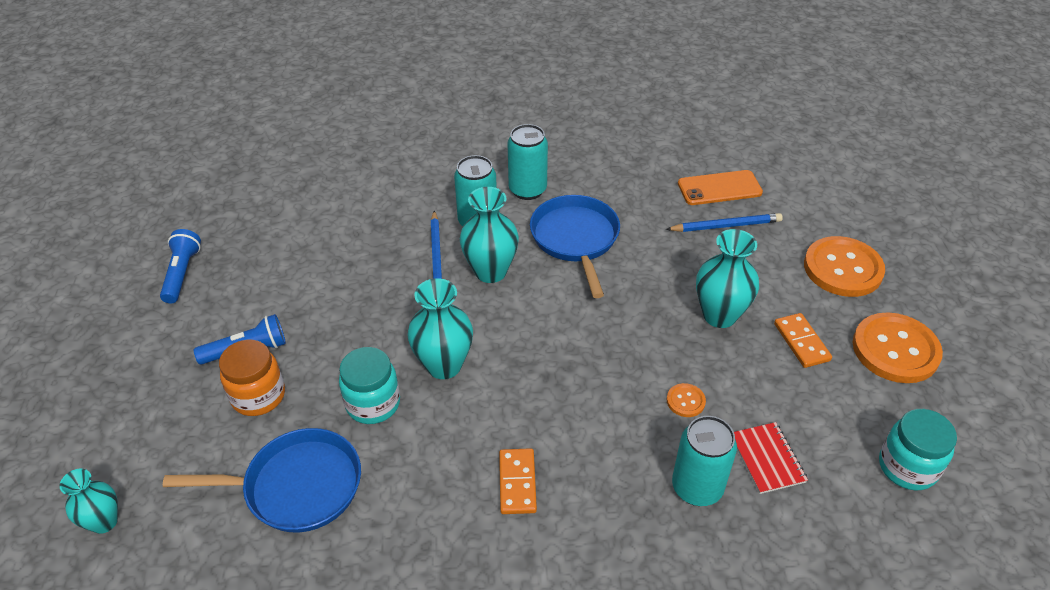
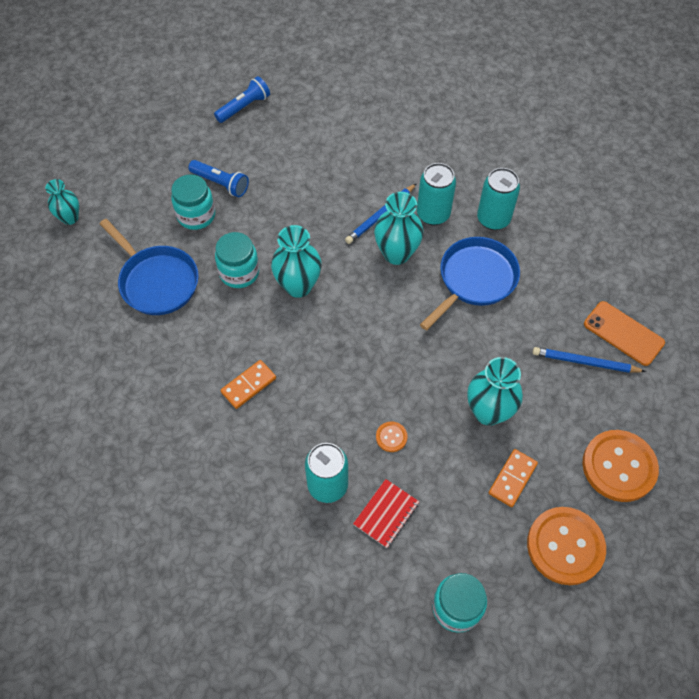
camera: 50 degrees right, 15 degrees up
(258, 396) = (196, 215): orange jar -> turquoise jar
(725, 226) = (585, 362): blue pencil -> blue pencil turned 150 degrees clockwise

